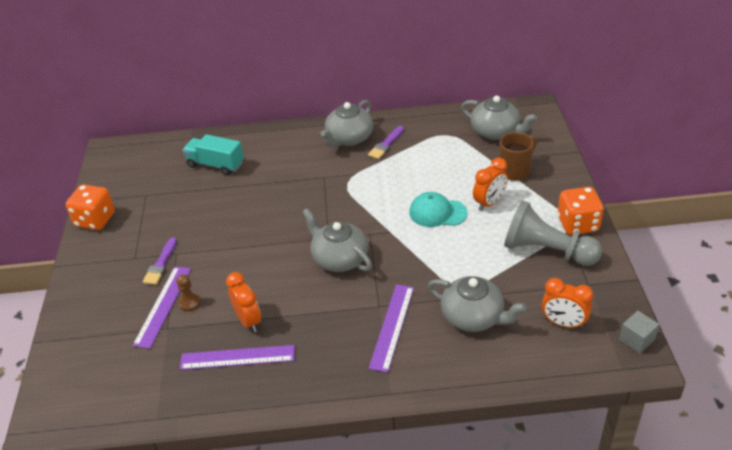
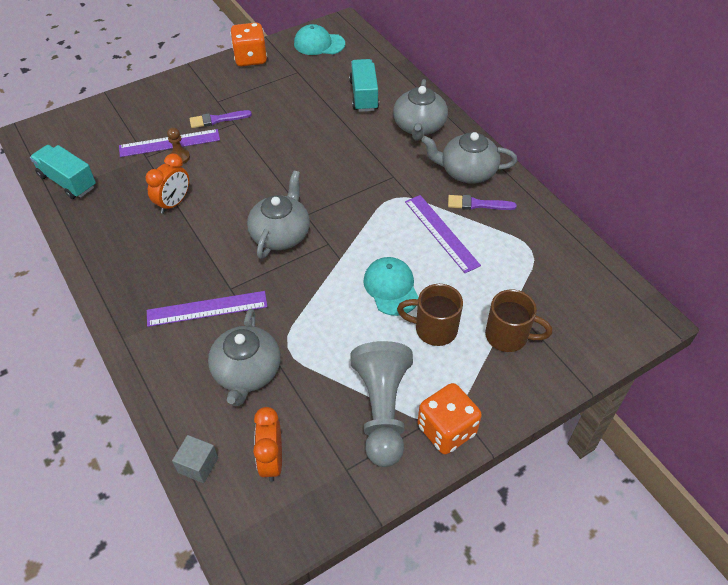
camera: 60 degrees right, 10 degrees up
(121, 171) = (319, 44): none -> turquoise cap
(150, 399) = (67, 181): none -> turquoise truck
(237, 357) = (129, 214): purple ruler -> purple ruler (441, 233)
(489, 203) = (434, 329): orange clock -> brown mug
(496, 132) = (569, 294): grey teapot -> grey teapot (419, 126)
(636, 340) = (275, 546): grey cube -> grey cube (198, 465)

